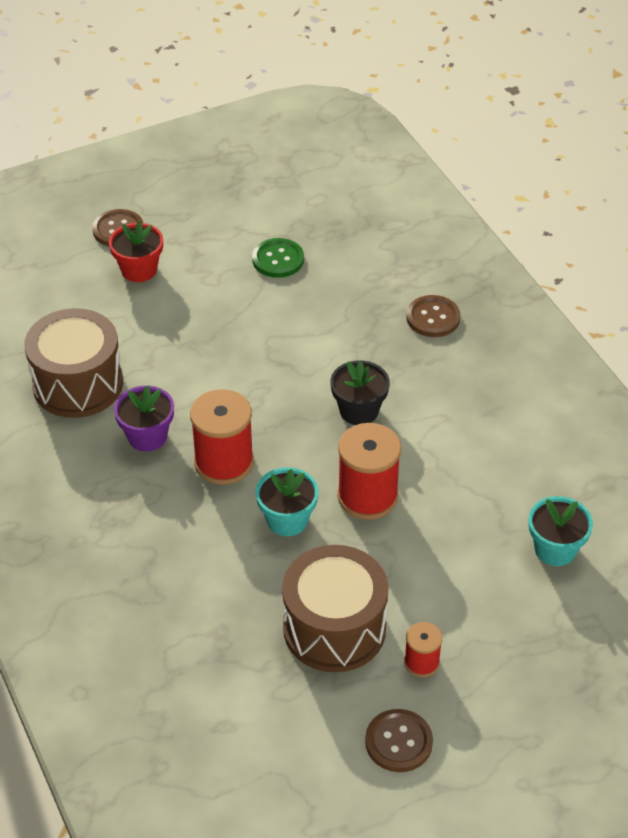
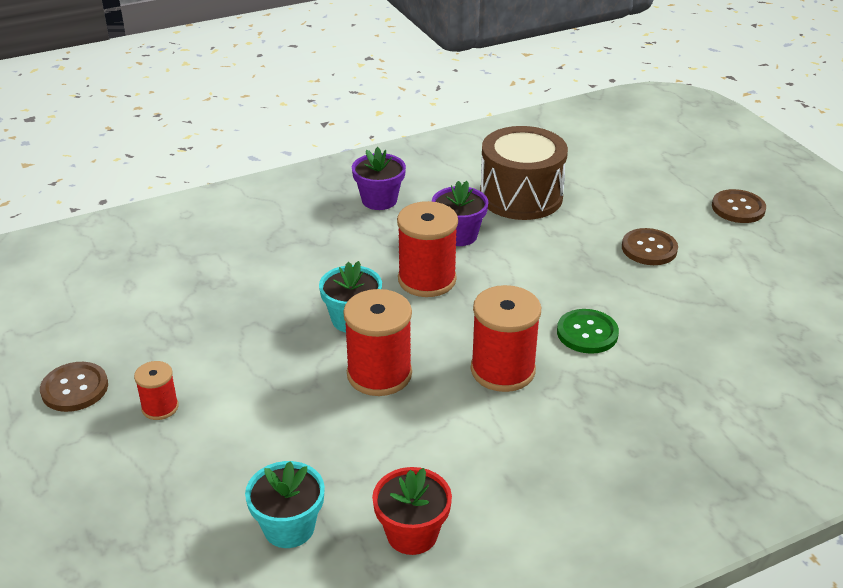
camera: 90 degrees right, 10 degrees down
(71, 504) = (379, 200): none -> purple flower pot
(139, 270) = (683, 222): red flower pot -> red flower pot (412, 534)
(278, 259) = (730, 311): green button -> green button (587, 333)
(334, 628) = (215, 349): brown drum -> none
(359, 411) = (502, 370): black flower pot -> red spool
(433, 318) = (667, 436): brown button -> brown button (649, 249)

